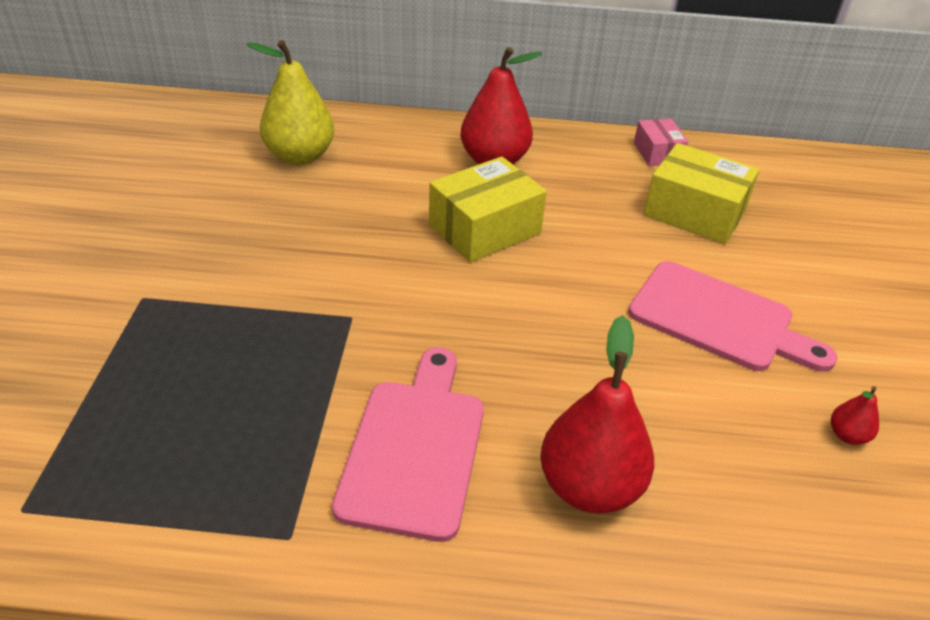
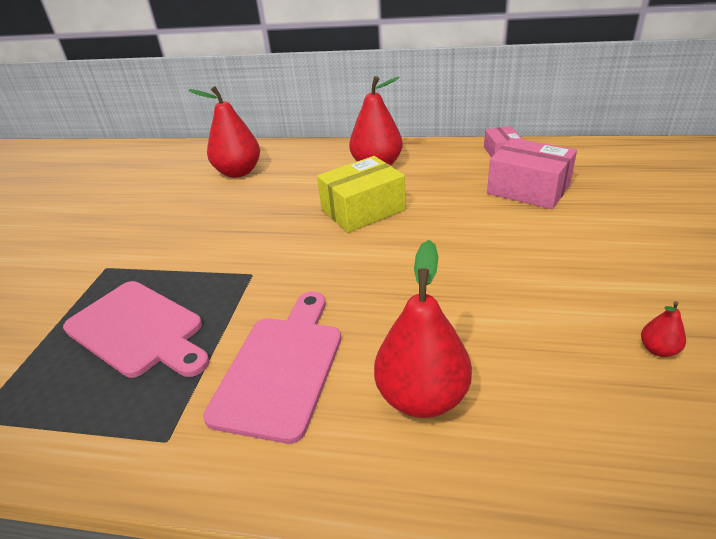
camera: 10 degrees right, 5 degrees down
(300, 156) = (238, 172): yellow pear -> red pear
(694, 212) = (528, 189): yellow box -> pink box
(719, 319) = (544, 262): pink cutting board -> pink cutting board (138, 330)

